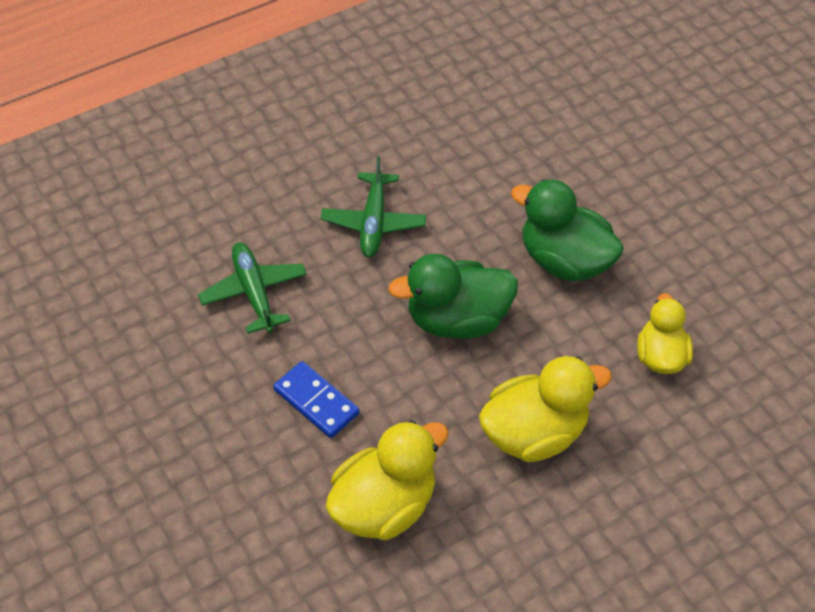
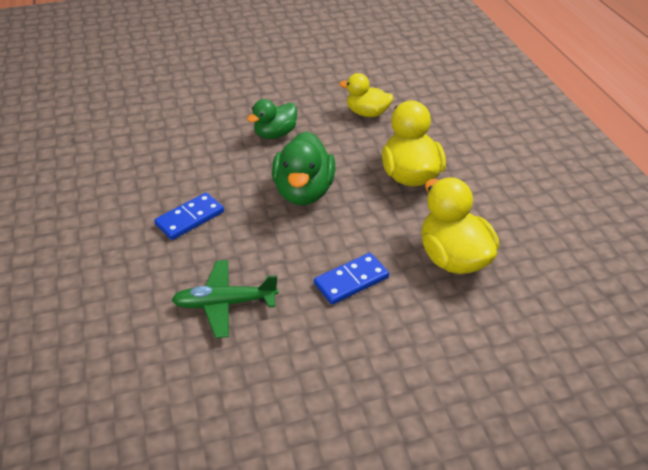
camera: 75 degrees left, 10 degrees down
(373, 223) = (190, 218): green plane -> blue domino
(564, 261) = (275, 134): green duck -> green duck, size x0.65

